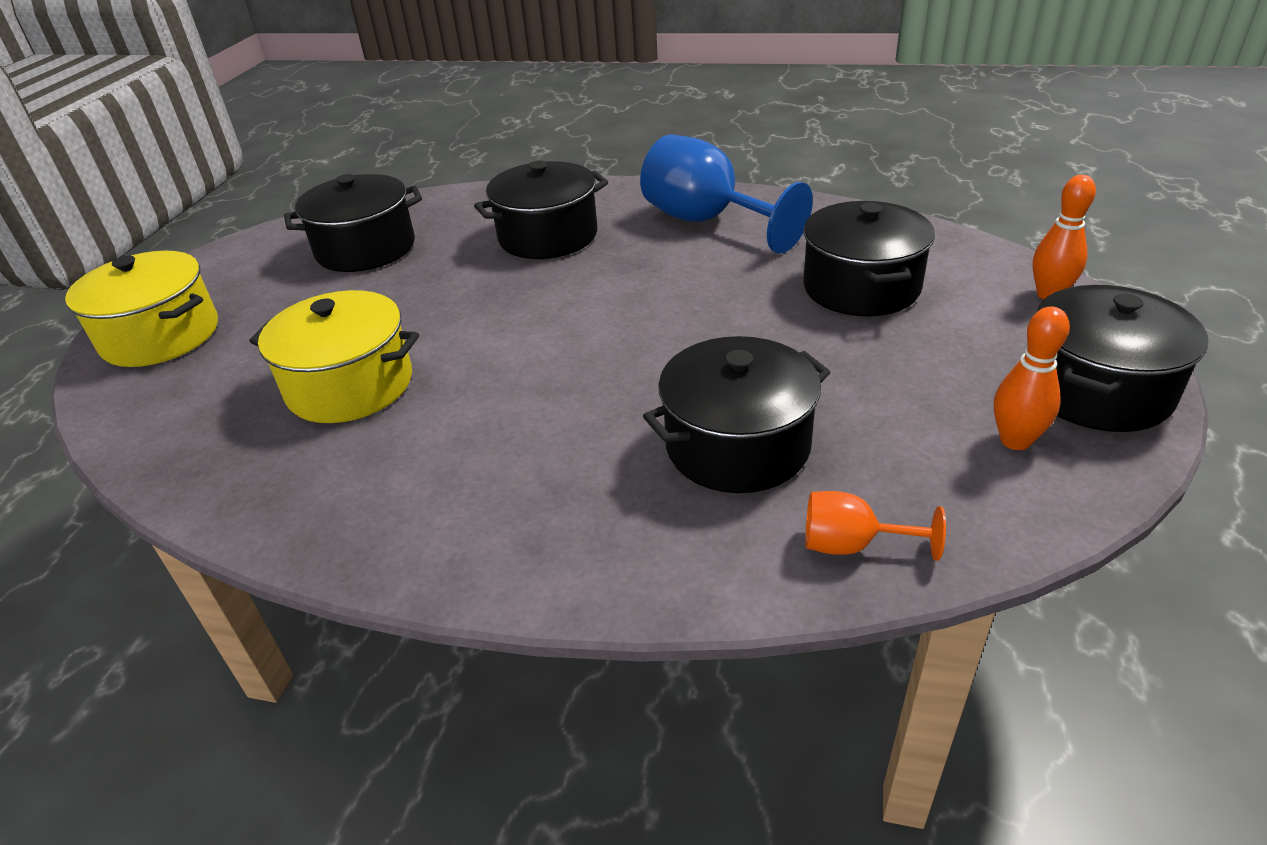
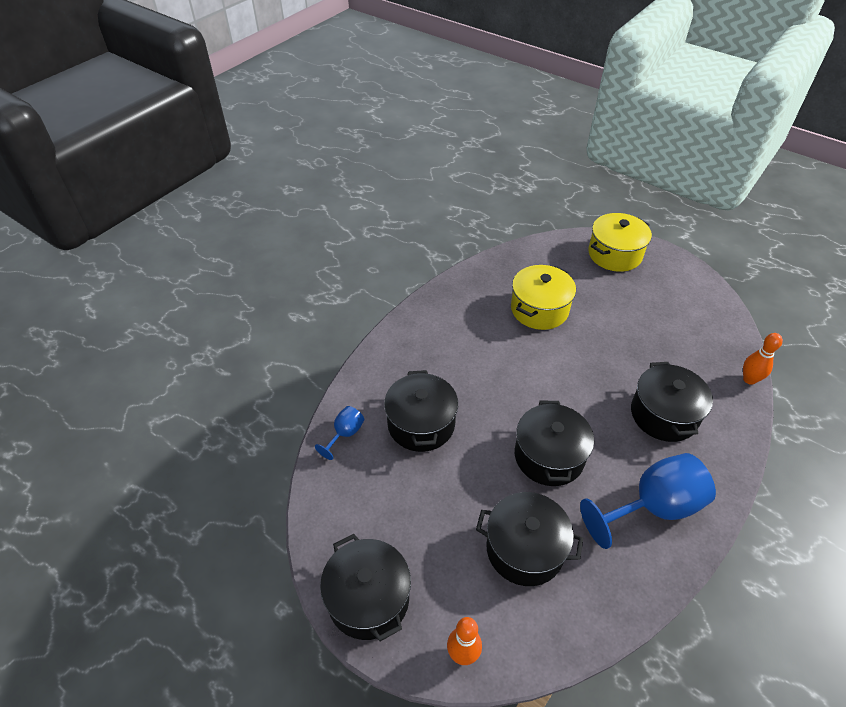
camera: 110 degrees right, 10 degrees up
(366, 249) = (680, 331): black pot -> black pot (549, 456)
(852, 545) = (345, 434): orange goblet -> blue goblet
(1015, 440) = (359, 531): orange bowling pin -> orange bowling pin (749, 379)

